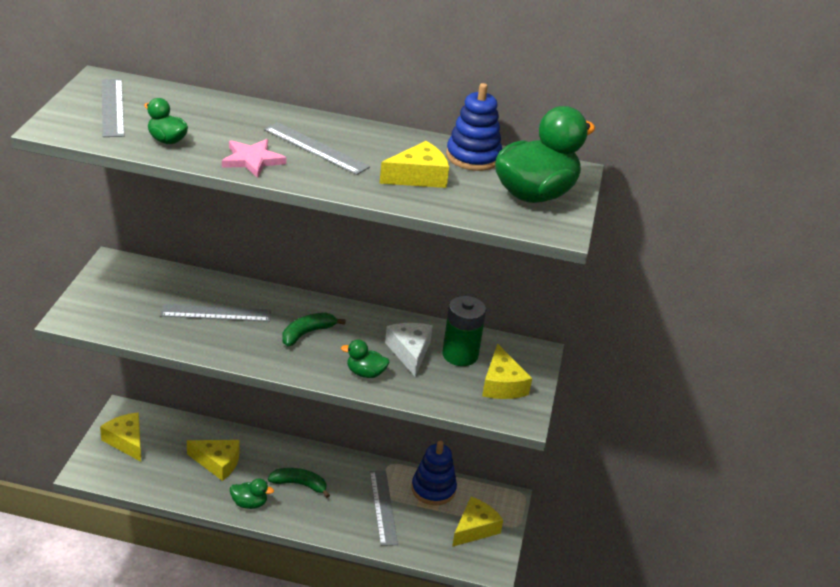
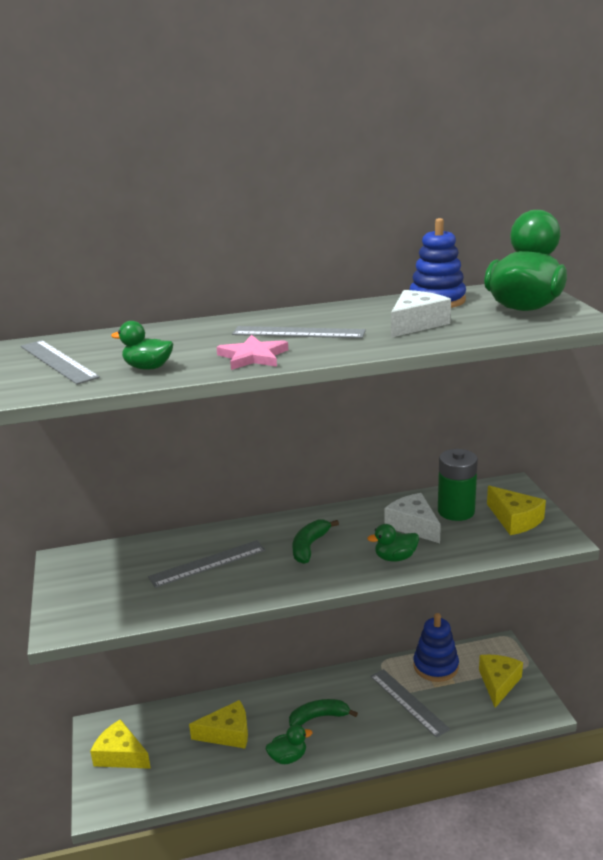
camera: 20 degrees left, 10 degrees down
(418, 177) = (416, 324): yellow cheese -> white cheese

